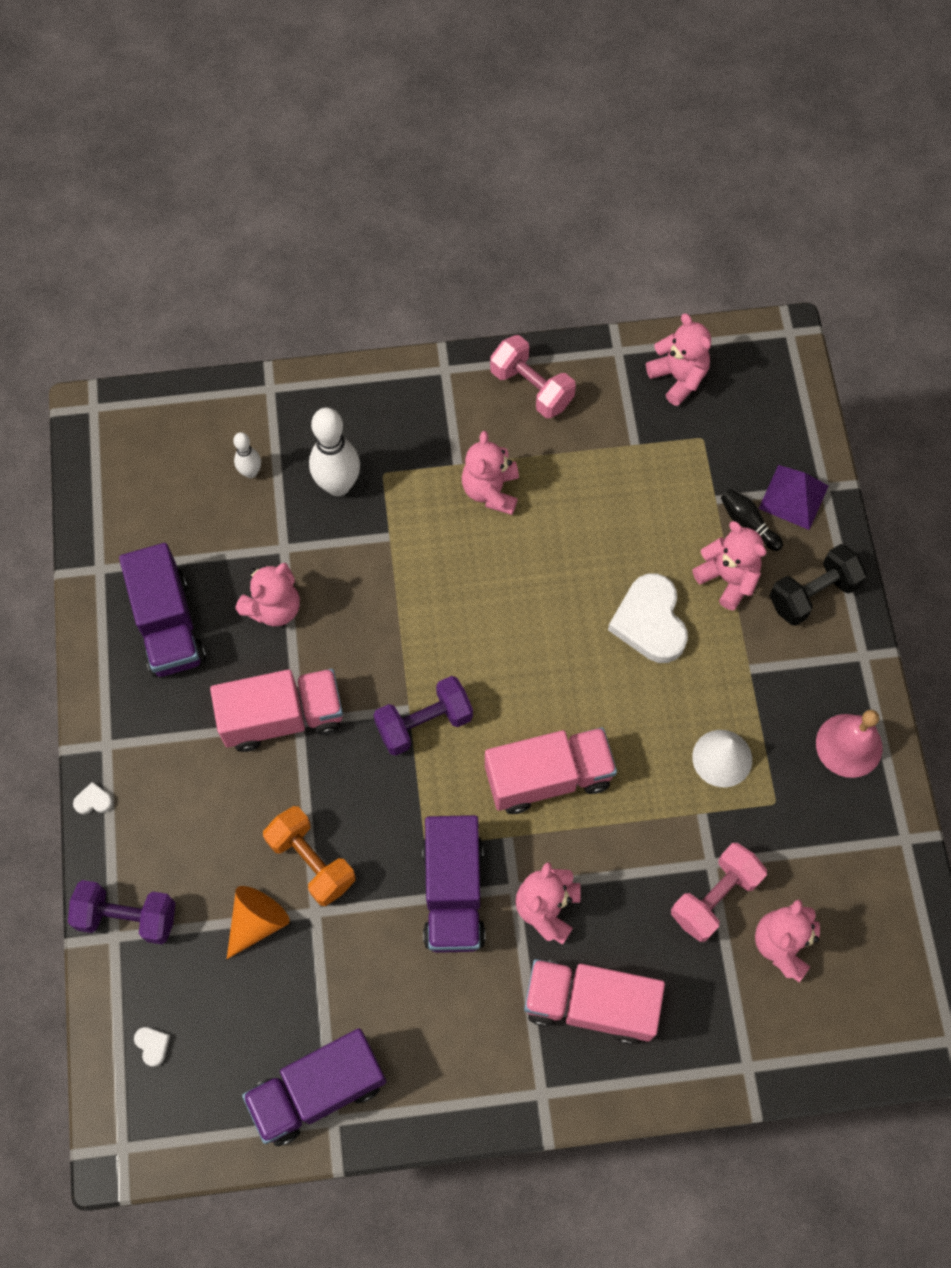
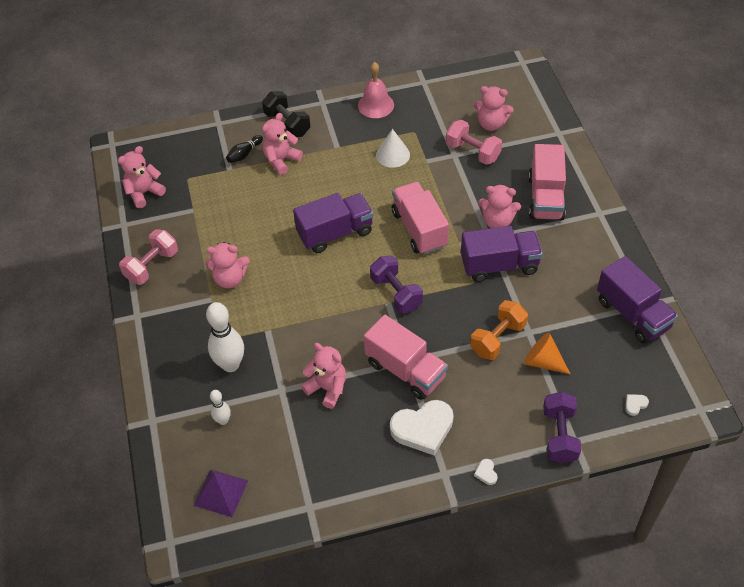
camera: 95 degrees left, 15 degrees down
(169, 625) = (349, 451): purple truck -> purple truck (335, 233)
(282, 717) = (405, 370): pink truck -> pink truck turned 150 degrees clockwise
(650, 622) = (313, 192): white heart -> white heart (423, 429)
(793, 497) = (226, 135): purple pyramid -> purple pyramid (221, 492)

